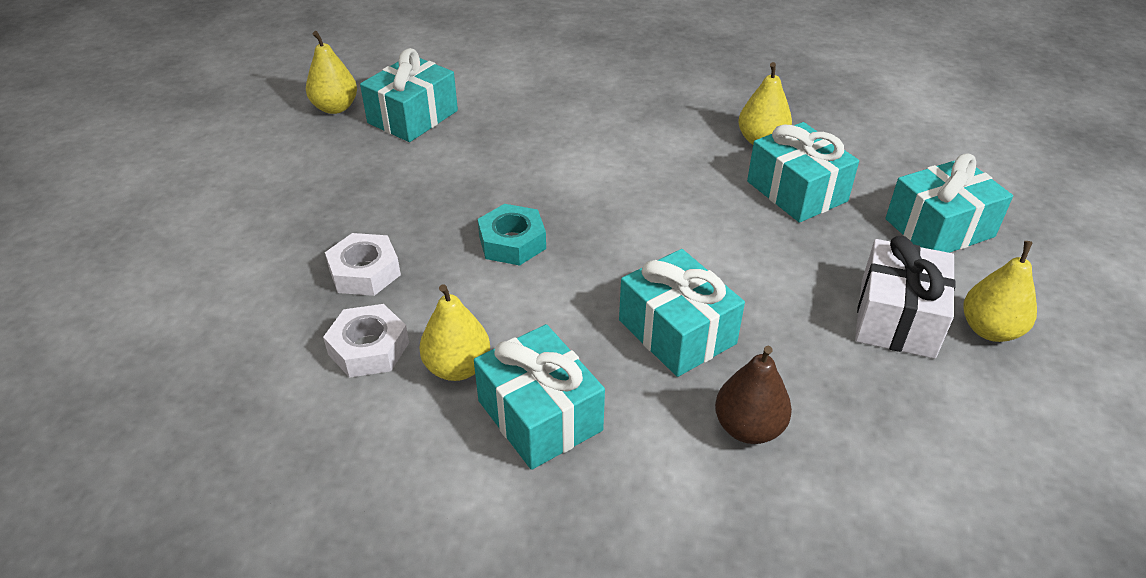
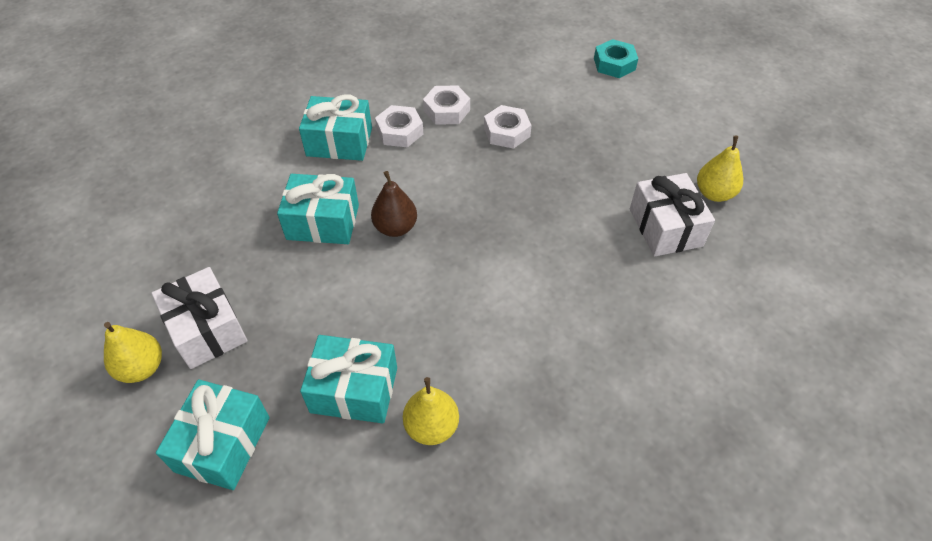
camera: 130 degrees right, 10 degrees up
(413, 117) = (665, 227): turquoise gift -> white gift
(457, 367) = (399, 131): yellow pear -> white nut
(512, 242) = (469, 200): turquoise nut -> turquoise nut (614, 64)
(748, 428) = (242, 204): brown pear -> brown pear (395, 227)

